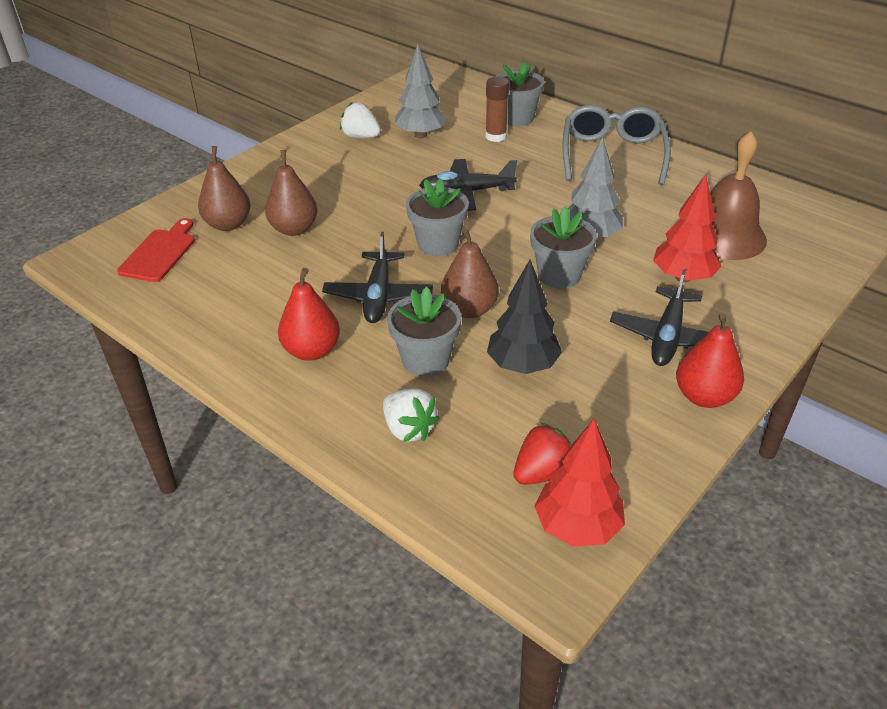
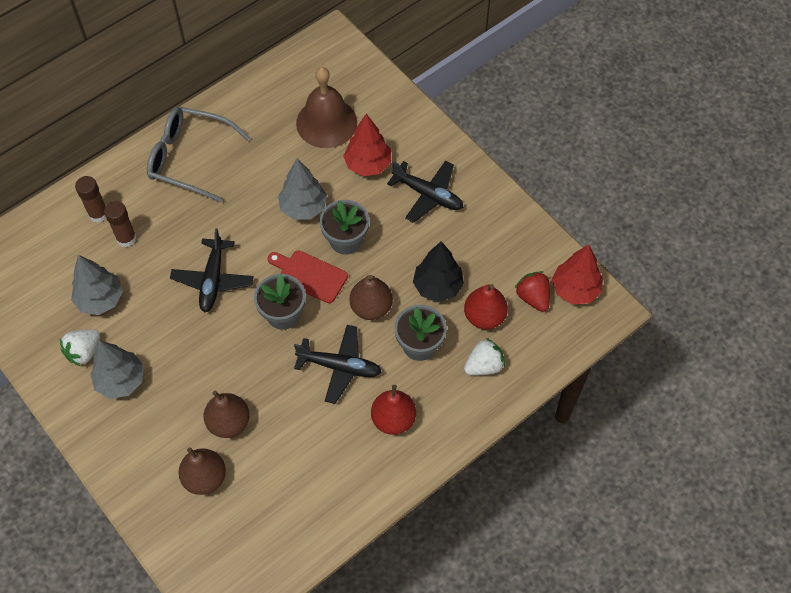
camera: 80 degrees left, 20 degrees up
(160, 253) = (234, 536): red cutting board -> red cutting board (309, 275)
(333, 160) = (121, 380): none -> grey tree
(517, 118) = (98, 214): grey flower pot -> brown glue stick
(704, 396) = (486, 194): red pear -> red pear (484, 316)

